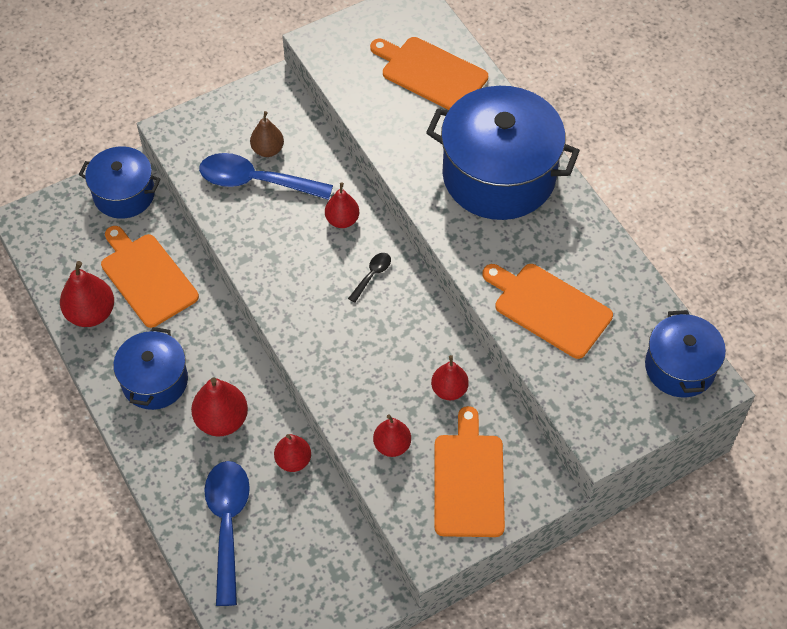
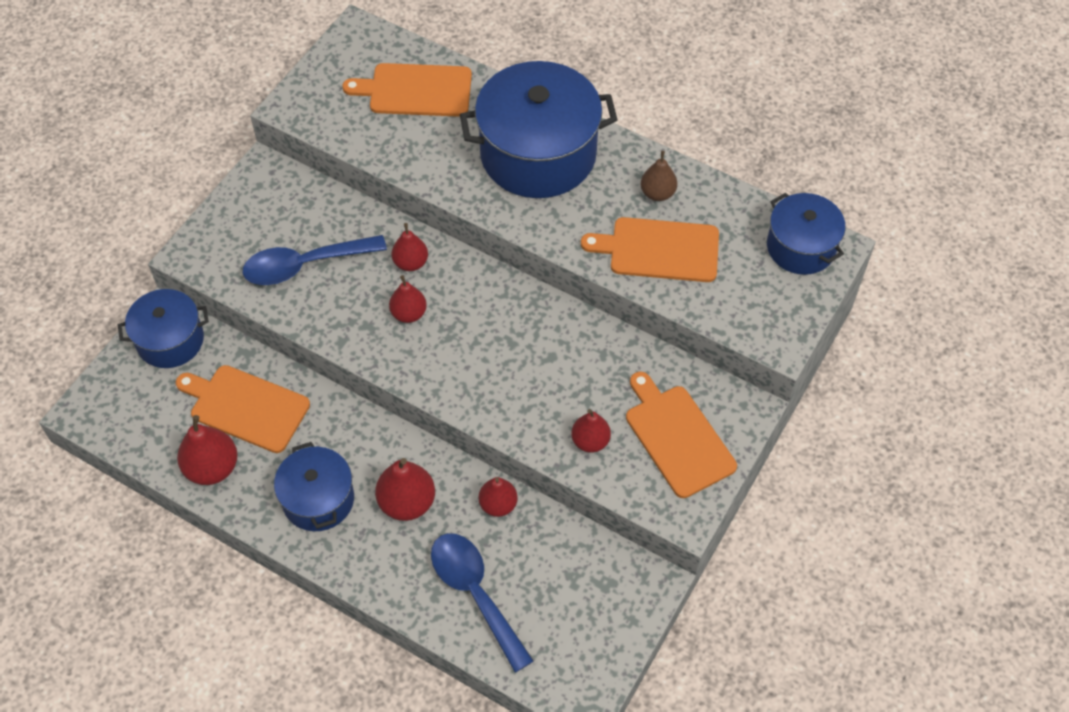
camera: 30 degrees left, 0 degrees up
(268, 150) = (297, 231): brown pear -> brown pear (657, 193)
(372, 275) = (471, 299): black spoon -> none
(449, 390) = (608, 367): red pear -> red pear (409, 313)

